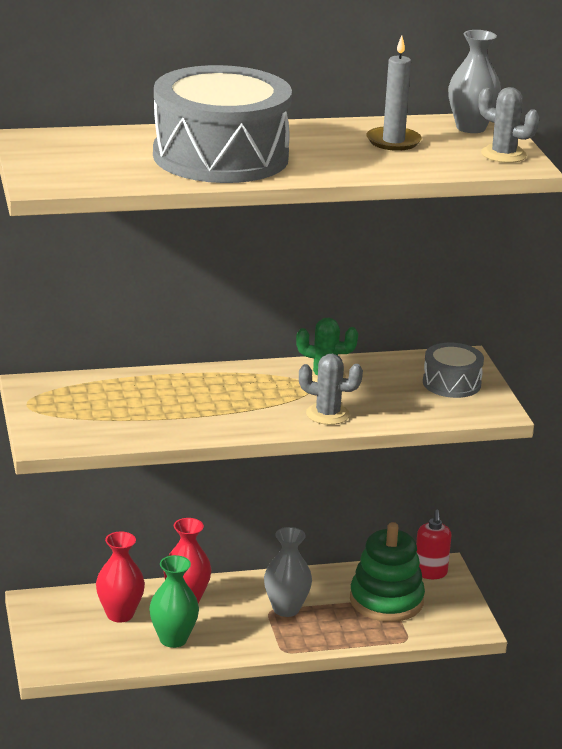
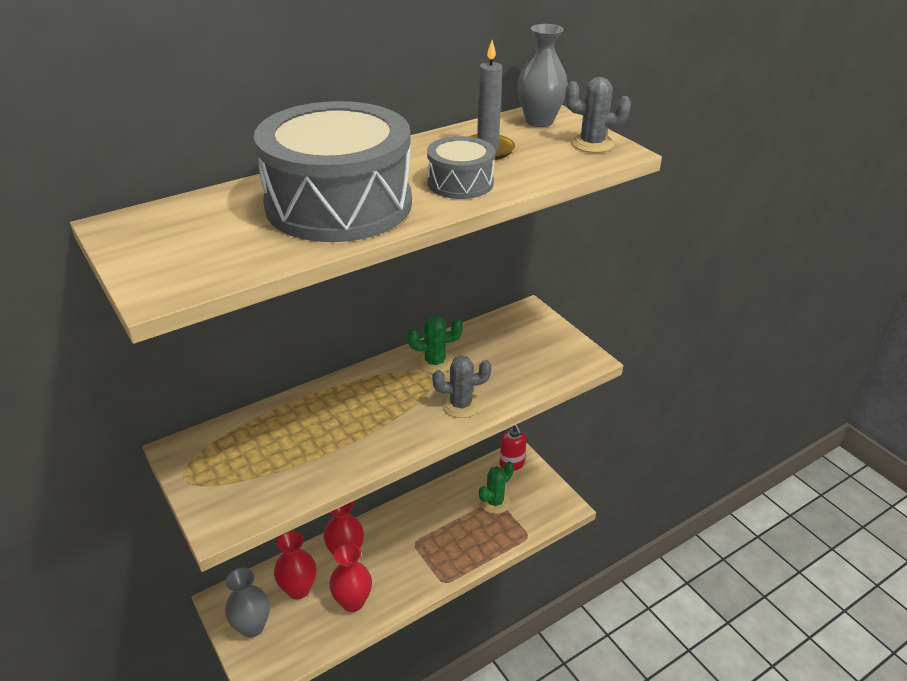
camera: 20 degrees left, 10 degrees up
(173, 639) = (352, 602): green vase -> red vase
(286, 609) = (426, 536): grey vase -> grey vase (252, 626)
(386, 601) = (494, 502): green stacking toy -> green cactus
(451, 383) = (537, 340): grey drum -> grey drum (460, 183)

